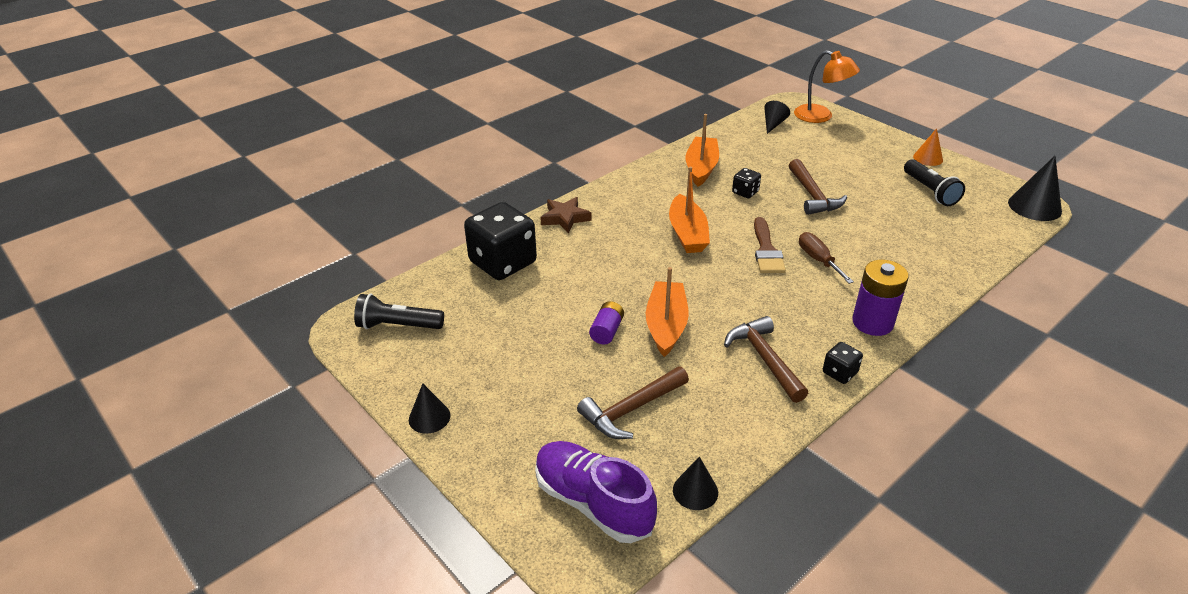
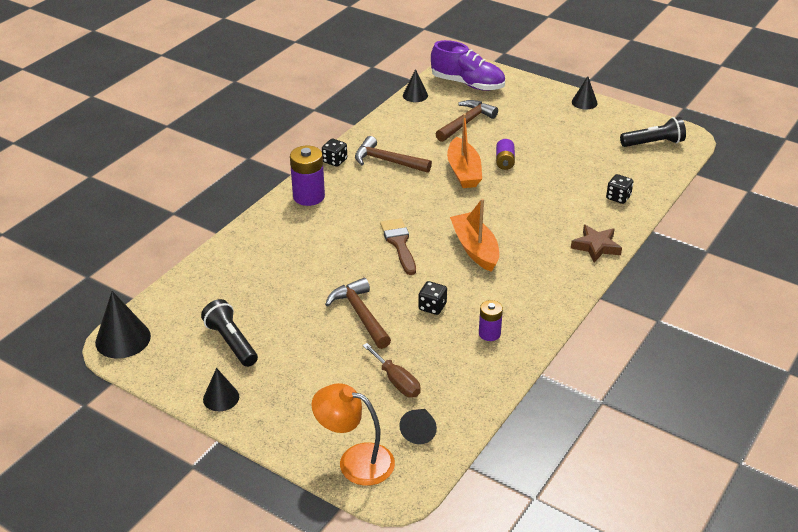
camera: 165 degrees right, 0 degrees up
(503, 263) = (618, 197): black dice -> black dice, size x0.45
(701, 168) = (489, 333): orange boat -> purple battery
(764, 359) = (387, 161): brown hammer -> brown hammer turned 150 degrees clockwise
(818, 260) = (352, 241): brown screwdriver -> brown screwdriver (397, 381)
(928, 158) = (221, 398): orange cone -> black cone

